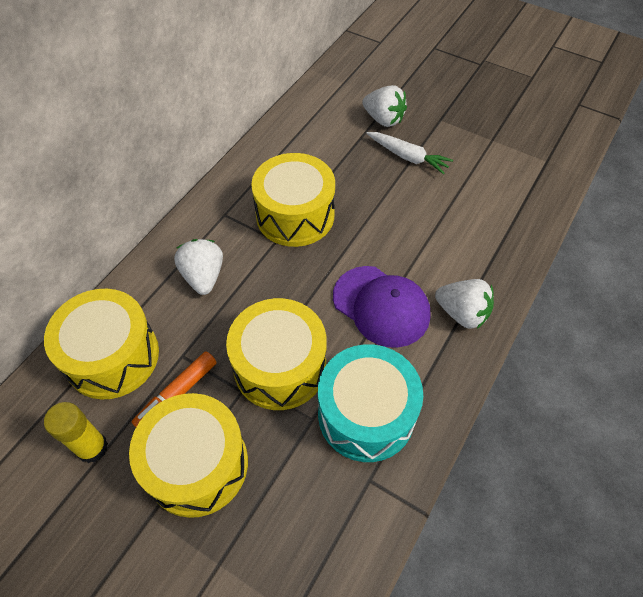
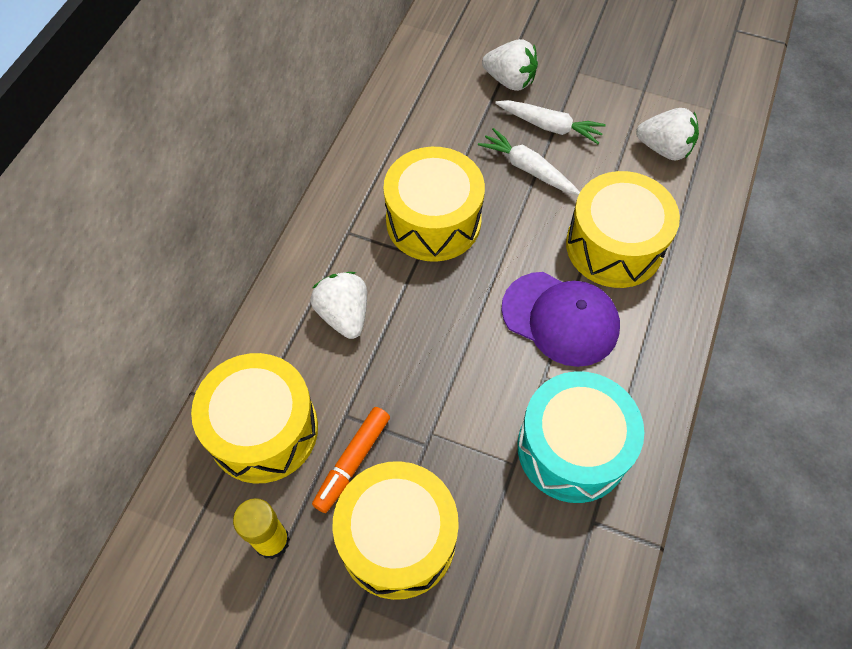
camera: 10 degrees left, 5 degrees up
(280, 366) = (462, 409): yellow drum -> yellow drum (614, 246)
(382, 186) = (528, 169): none -> white carrot
(462, 313) = (653, 313): white strawberry -> white strawberry (664, 149)

